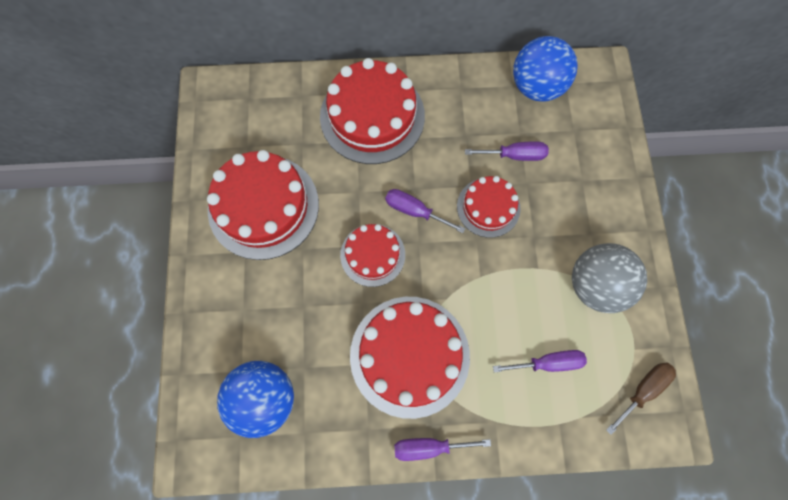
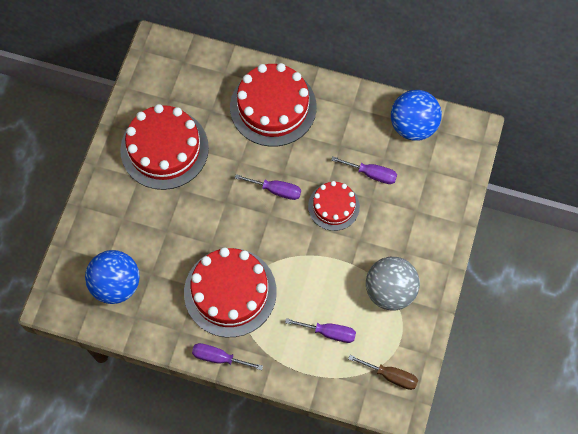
camera: 20 degrees right, 5 degrees down
(372, 255) = (231, 212): red cake -> none
(414, 211) = (276, 190): purple screwdriver -> purple screwdriver turned 150 degrees clockwise
(643, 390) = (391, 376): brown screwdriver -> brown screwdriver turned 45 degrees clockwise

